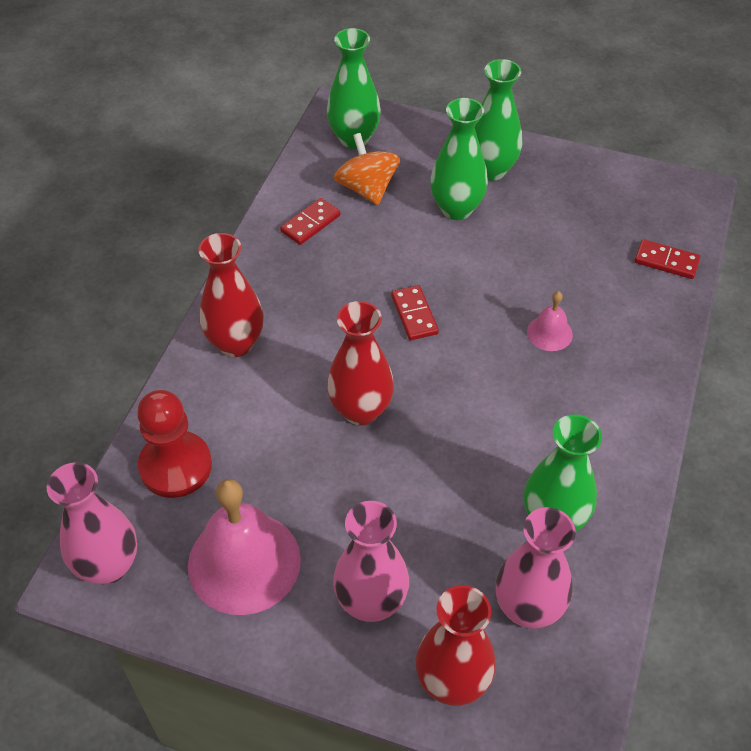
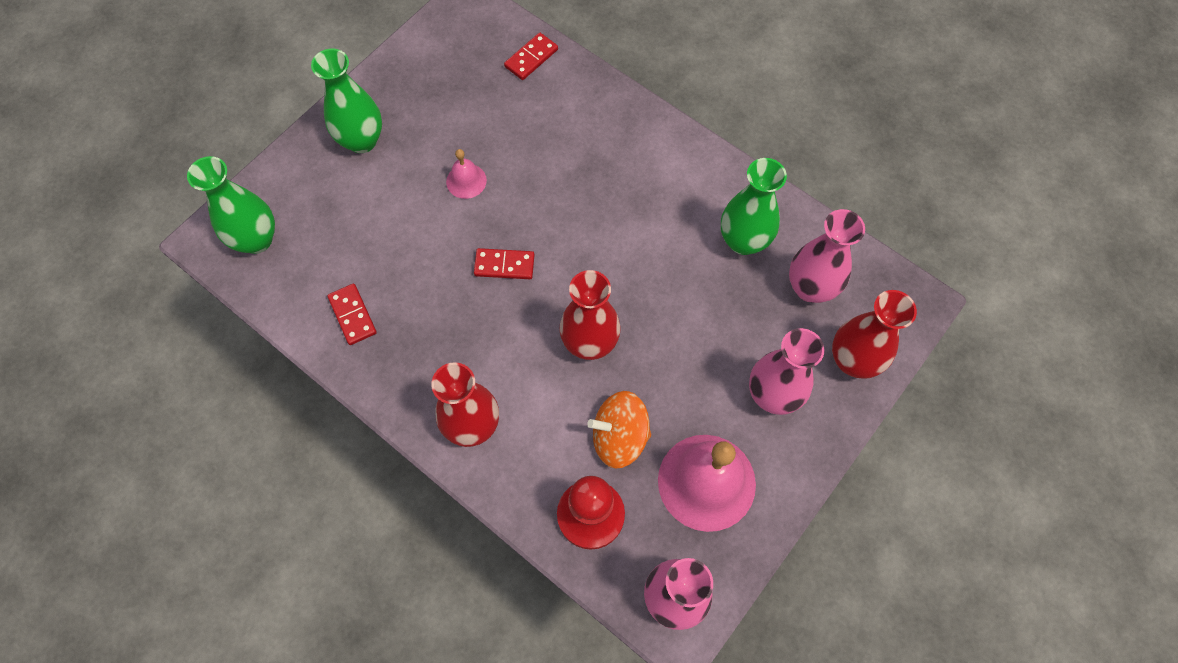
camera: 70 degrees left, 15 degrees up
(367, 189) = (332, 251): orange spinning top -> orange spinning top (619, 437)
(456, 209) = (396, 186): green vase -> none
(549, 333) = (568, 171): pink bell -> pink bell (466, 181)

